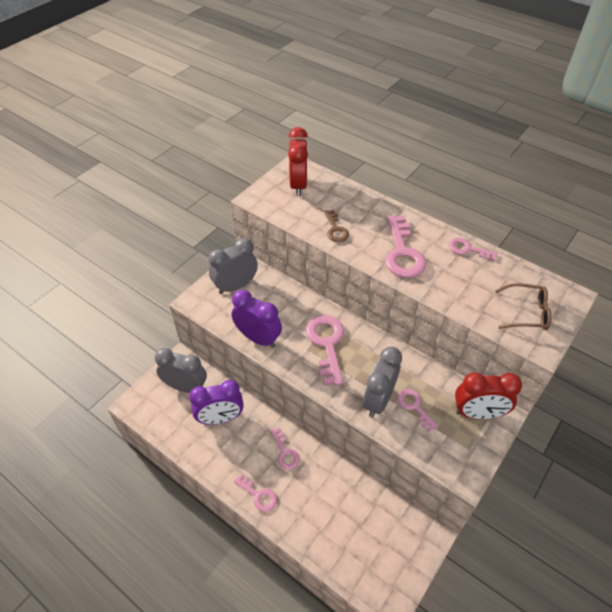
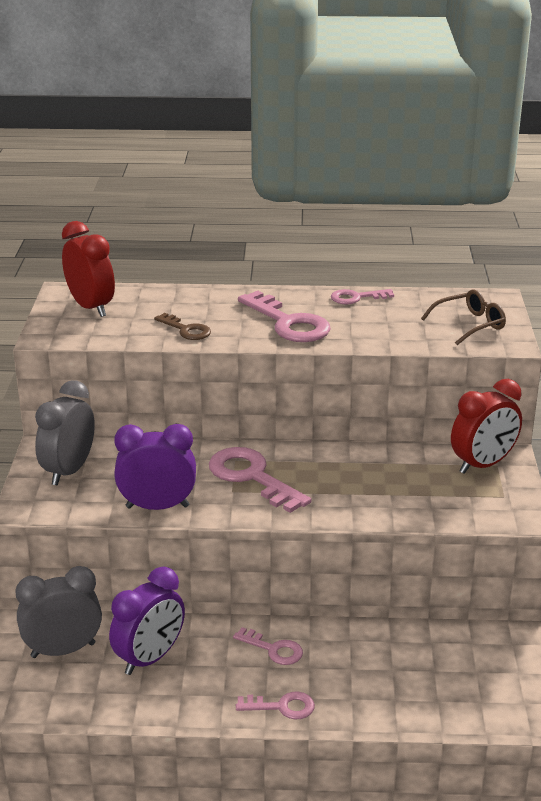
camera: 35 degrees left, 20 degrees down
(378, 400) = (366, 499): grey clock -> none
(414, 407) = (412, 488): pink key -> none

